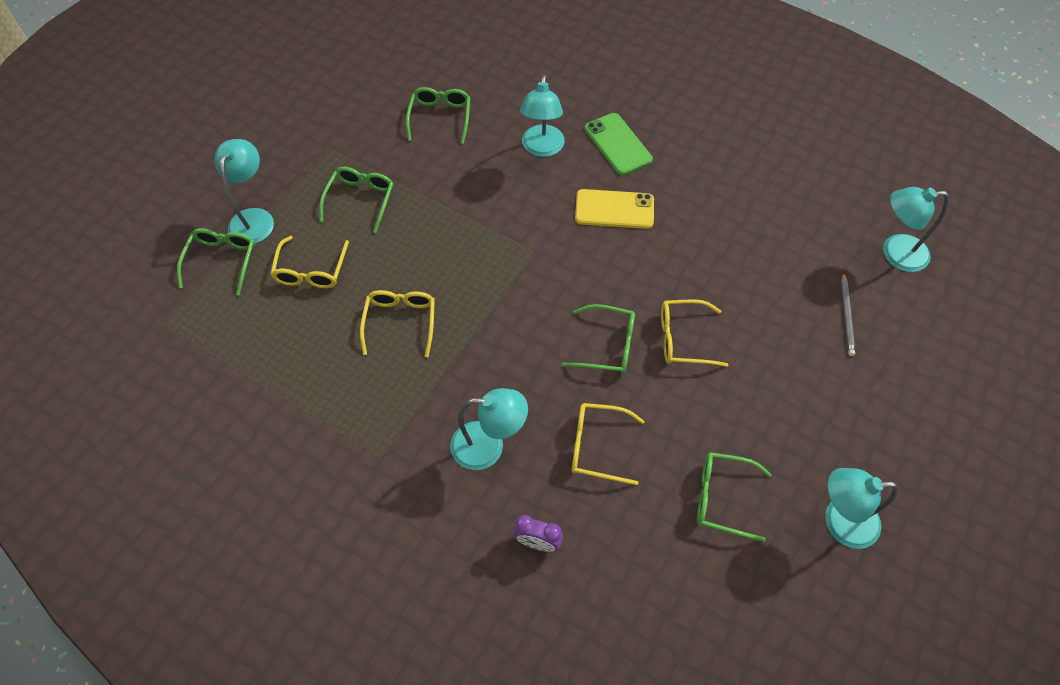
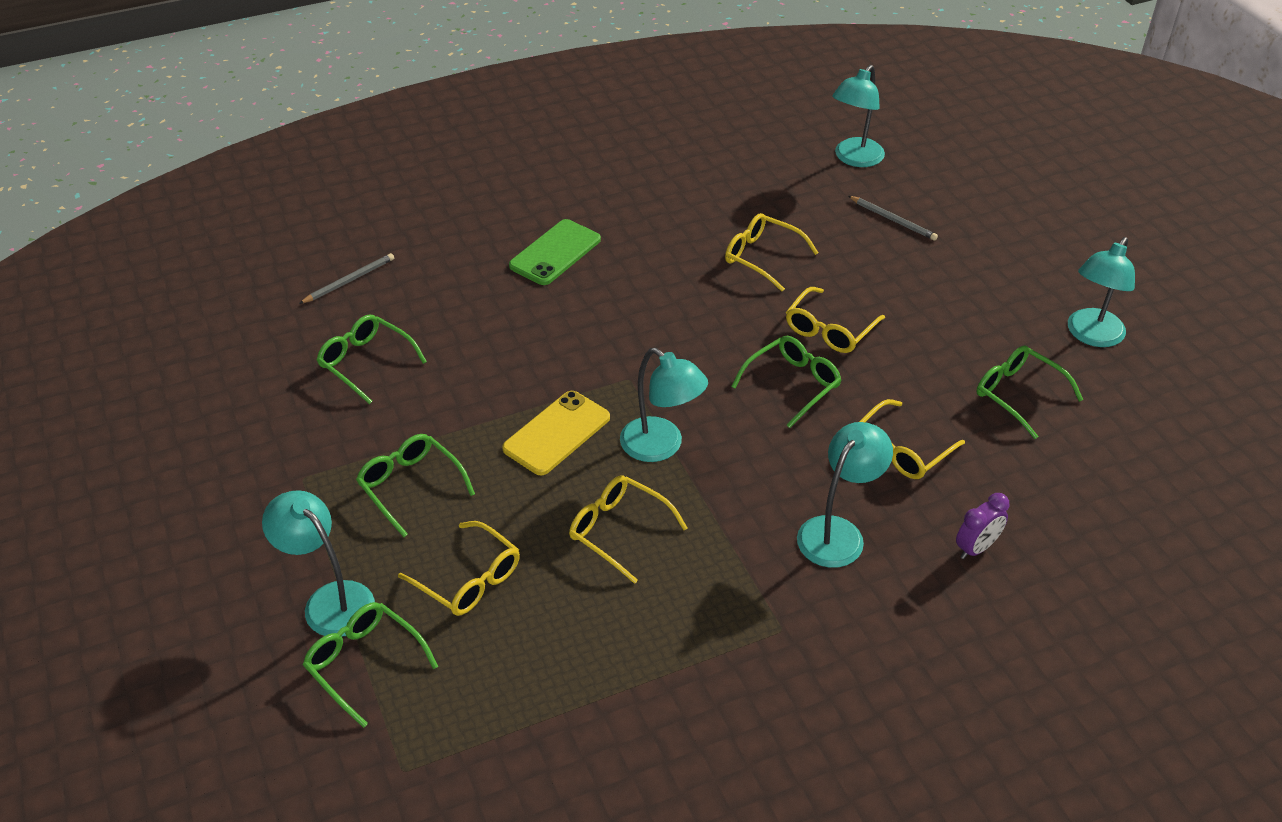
camera: 55 degrees left, 15 degrees down
(500, 66) = (349, 281): none -> grey pencil
(542, 148) = (500, 307): turquoise lamp -> turquoise lamp (661, 447)
(614, 209) = (634, 297): yellow phone -> yellow phone (556, 433)
(617, 144) = (555, 253): green phone -> green phone turned 60 degrees counterclockwise
(722, 257) = (762, 257): none -> yellow glasses
(722, 498) = (1018, 394): green glasses -> green glasses turned 90 degrees clockwise

